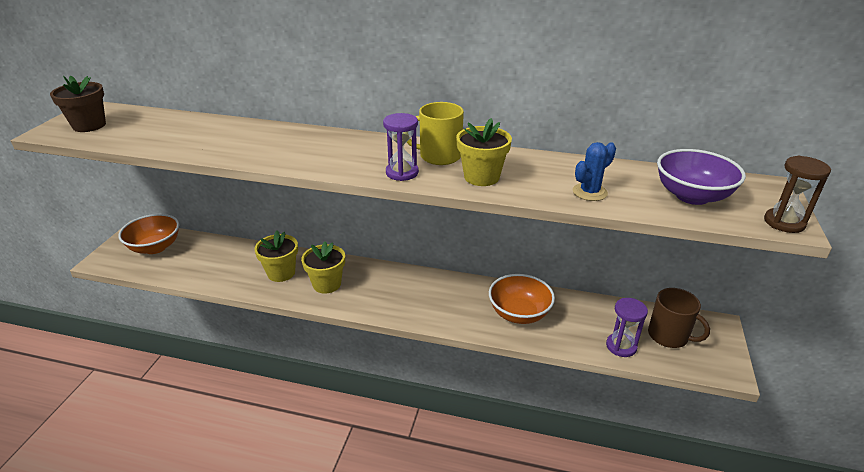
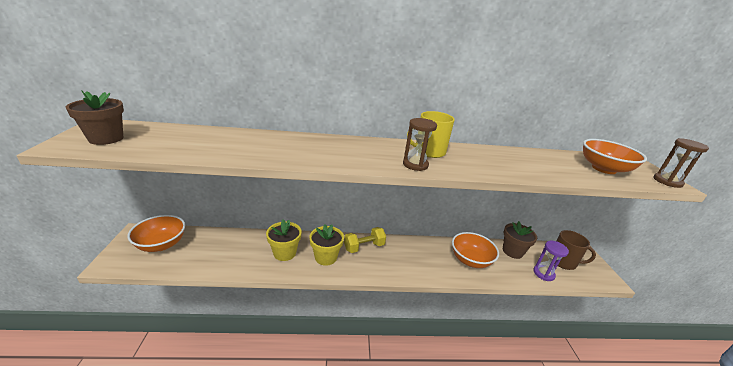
camera: 20 degrees left, 5 degrees down
(381, 278) = (364, 247): none -> yellow dumbbell
(402, 173) = (415, 165): purple hourglass -> brown hourglass
(481, 177) = (472, 164): yellow flower pot -> none
(589, 192) = (547, 170): blue cactus -> none
(594, 311) = (512, 251): none -> brown flower pot
(692, 196) = (604, 169): purple bowl -> orange bowl

